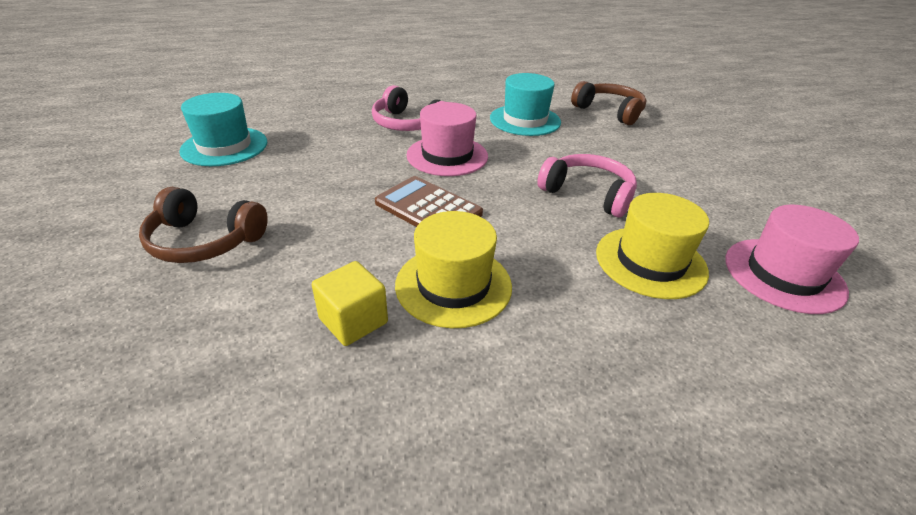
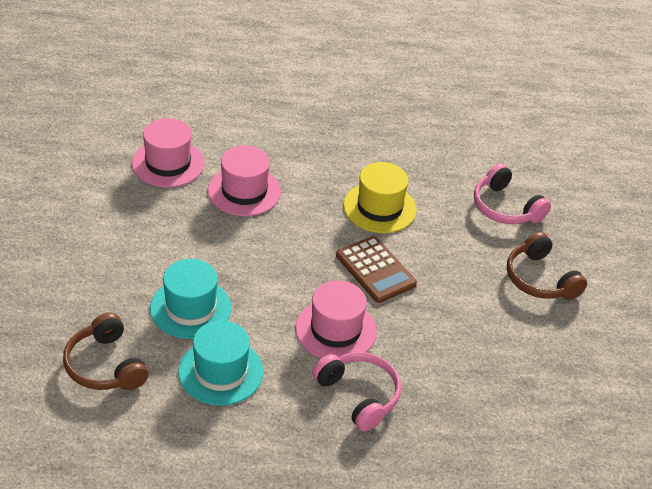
camera: 165 degrees left, 5 degrees up
(205, 241) = (540, 279): brown headphones -> brown headphones turned 150 degrees counterclockwise
(224, 146) = (553, 397): turquoise hat -> turquoise hat (190, 308)
(353, 321) = (443, 202): yellow cube -> none
(588, 194) = (238, 253): pink headphones -> pink headphones (505, 207)
(650, 261) = (244, 191): yellow hat -> pink hat

